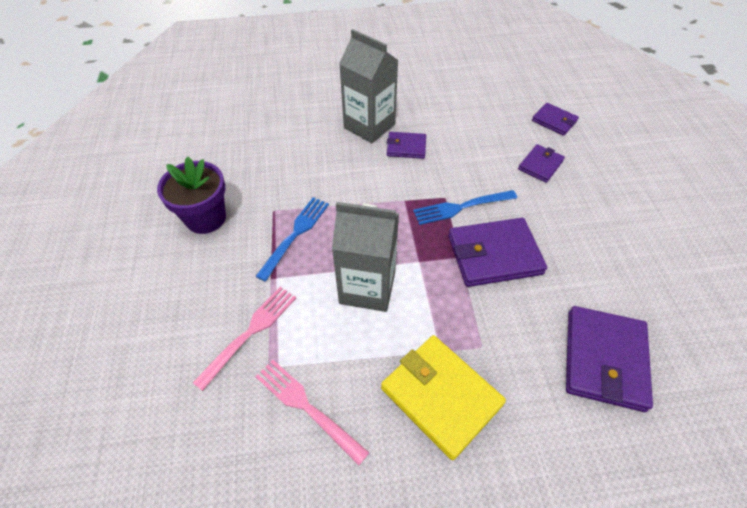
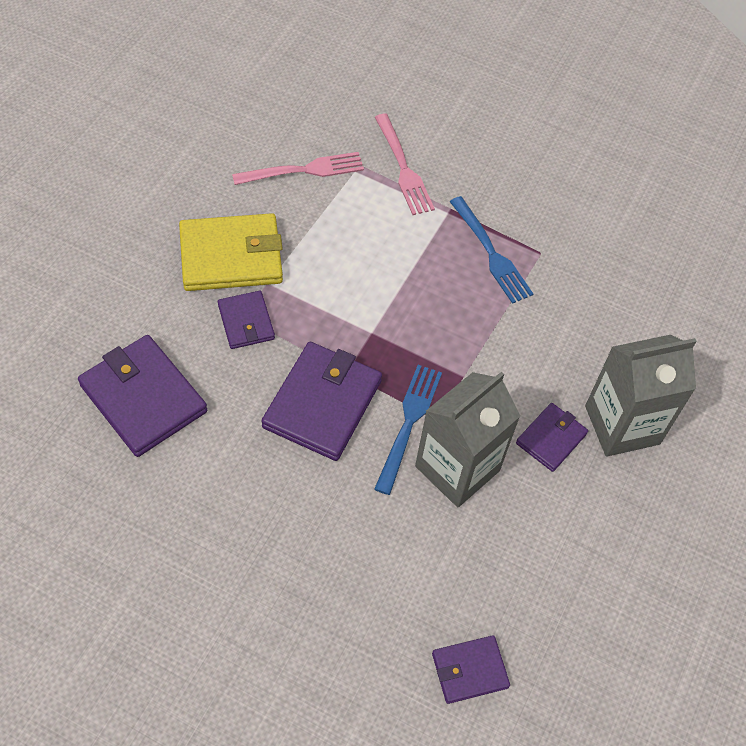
camera: 120 degrees right, 5 degrees up
(206, 218) = (572, 195): purple flower pot -> none
(367, 287) = (378, 272): grey carton -> grey carton (457, 468)
(540, 165) = (404, 569): purple wallet -> purple wallet (246, 322)

